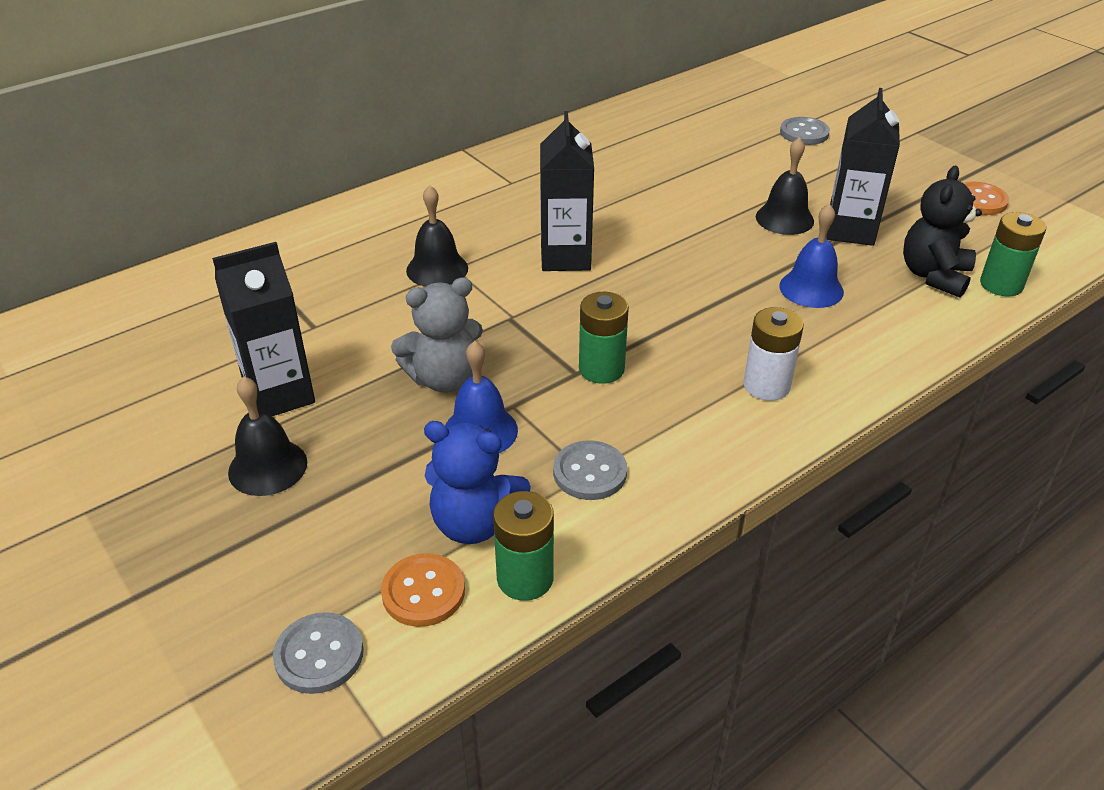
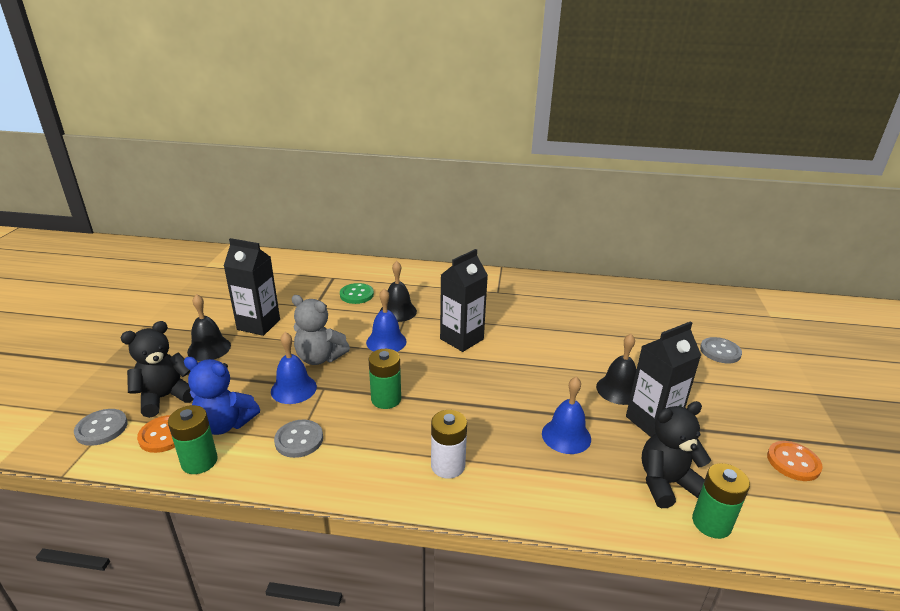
camera: 45 degrees right, 10 degrees down
(331, 559) = (165, 397): none -> black teddy bear
(344, 279) = (356, 295): none -> green button
(475, 523) = (225, 424): blue teddy bear -> blue teddy bear turned 45 degrees counterclockwise
(488, 311) = (386, 341): none -> blue bell

